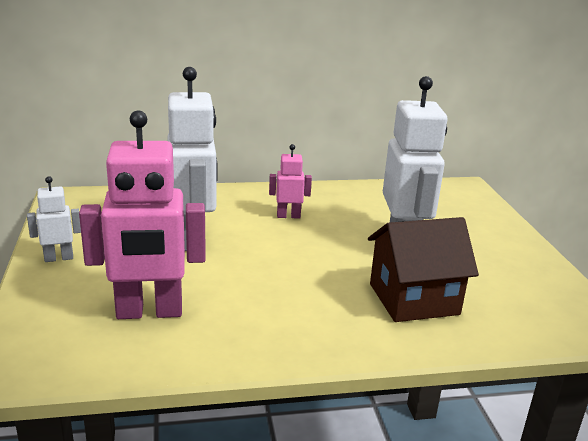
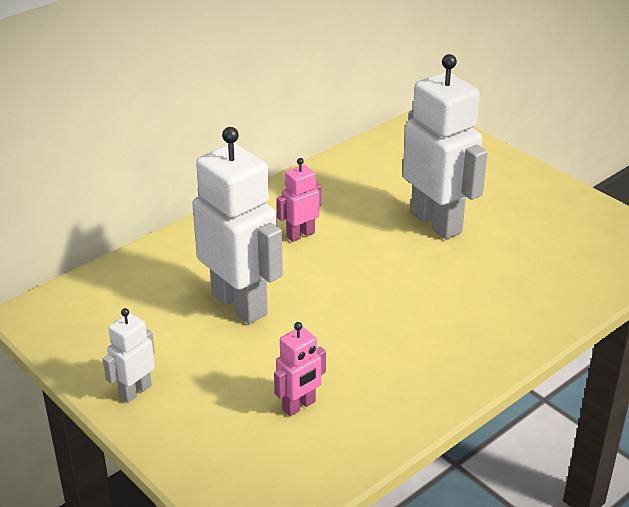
camera: 30 degrees left, 10 degrees up
(149, 312) = (299, 406): pink robot -> pink robot, size x0.48
(414, 299) = (501, 283): brown house -> none

